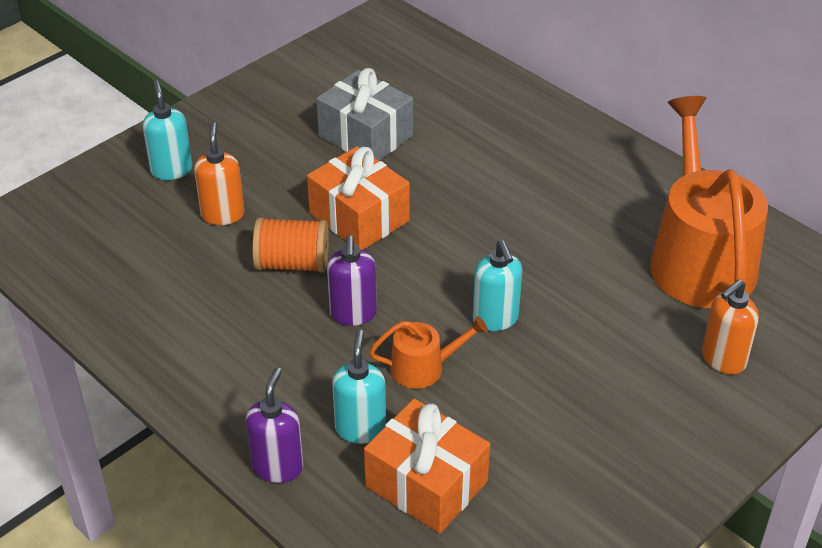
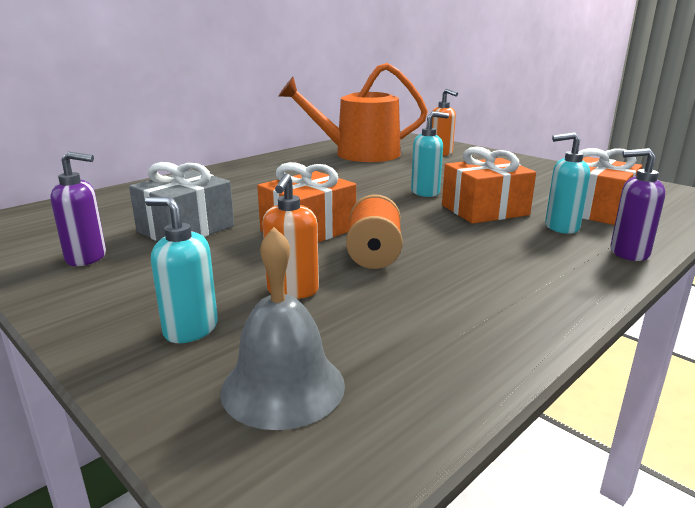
camera: 90 degrees left, 20 degrees down
(95, 218) = (283, 386): none -> grey bell
(171, 170) = (190, 329): turquoise soap dispenser -> turquoise soap dispenser turned 45 degrees clockwise
(222, 214) = (292, 291): orange soap dispenser -> orange soap dispenser turned 75 degrees counterclockwise
(353, 314) = (435, 231): purple soap dispenser -> purple soap dispenser (87, 258)
(424, 368) = (484, 210): orange watering can -> orange gift

